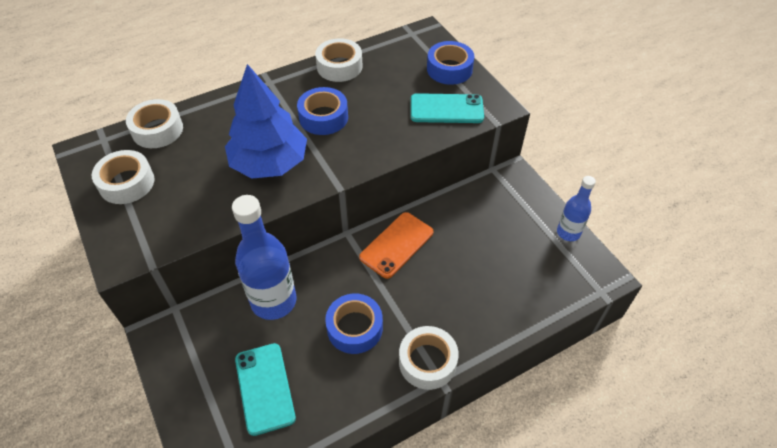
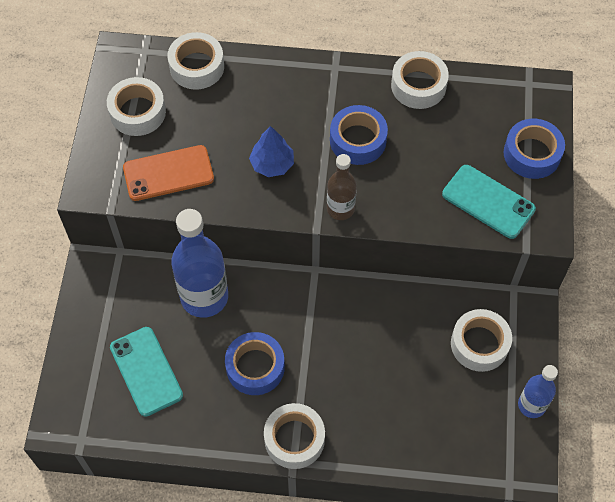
camera: 35 degrees right, 10 degrees up
(264, 388) = (146, 371): turquoise phone -> turquoise phone turned 45 degrees counterclockwise
(269, 163) = (272, 164): blue tree -> blue tree, size x0.51
(347, 165) = (340, 209): none -> brown bottle
(397, 245) = (352, 311): orange phone -> orange phone (168, 173)
(501, 215) = (479, 344): none -> white tape

